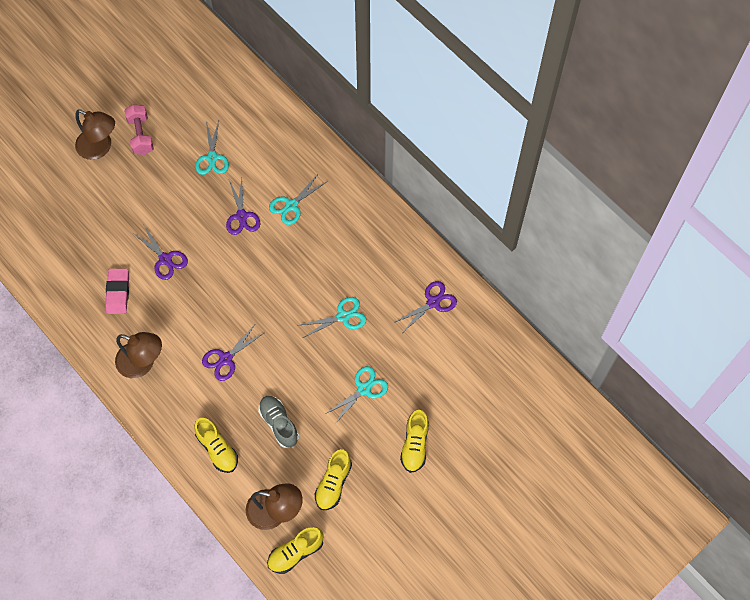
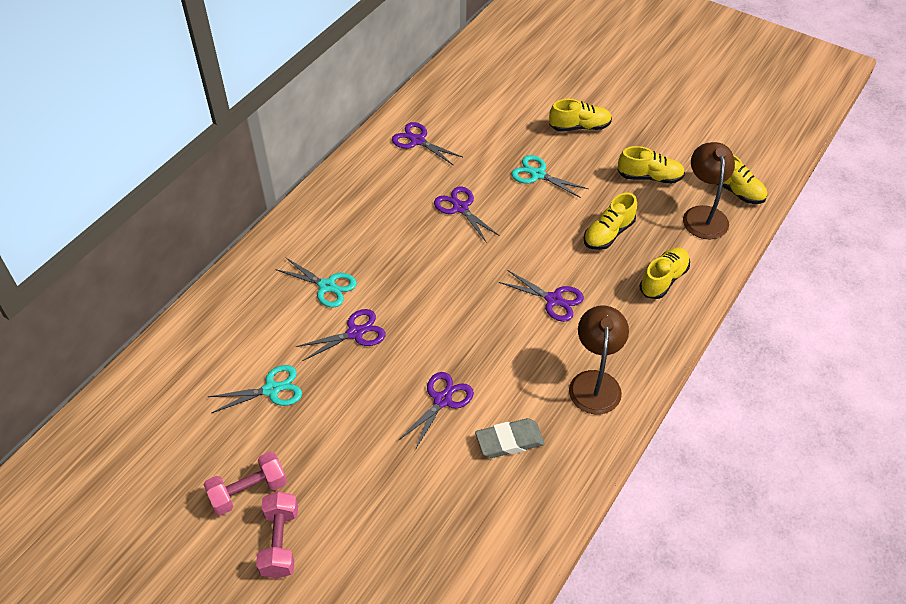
camera: 105 degrees left, 15 degrees down
(100, 148) = (280, 542): brown lamp -> pink dumbbell
(118, 292) = (509, 441): pink eraser -> grey eraser
(279, 424) = (608, 234): grey shoe -> yellow shoe
(343, 316) = (460, 208): turquoise scissors -> purple scissors

